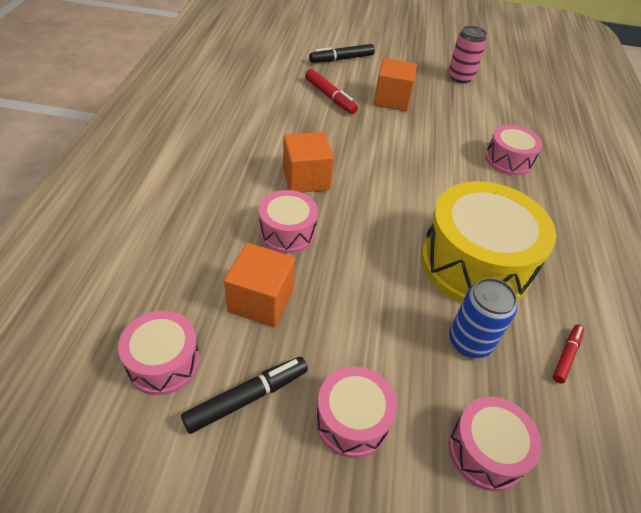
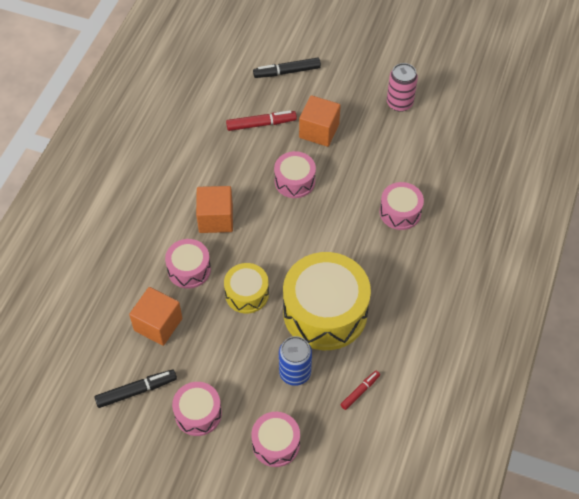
camera: 15 degrees right, 10 degrees up
(164, 362) = (88, 361): pink drum -> pink drum (294, 181)
(330, 97) = (261, 124): red marker -> red marker turned 75 degrees counterclockwise
(370, 252) = (247, 294): none -> yellow drum

